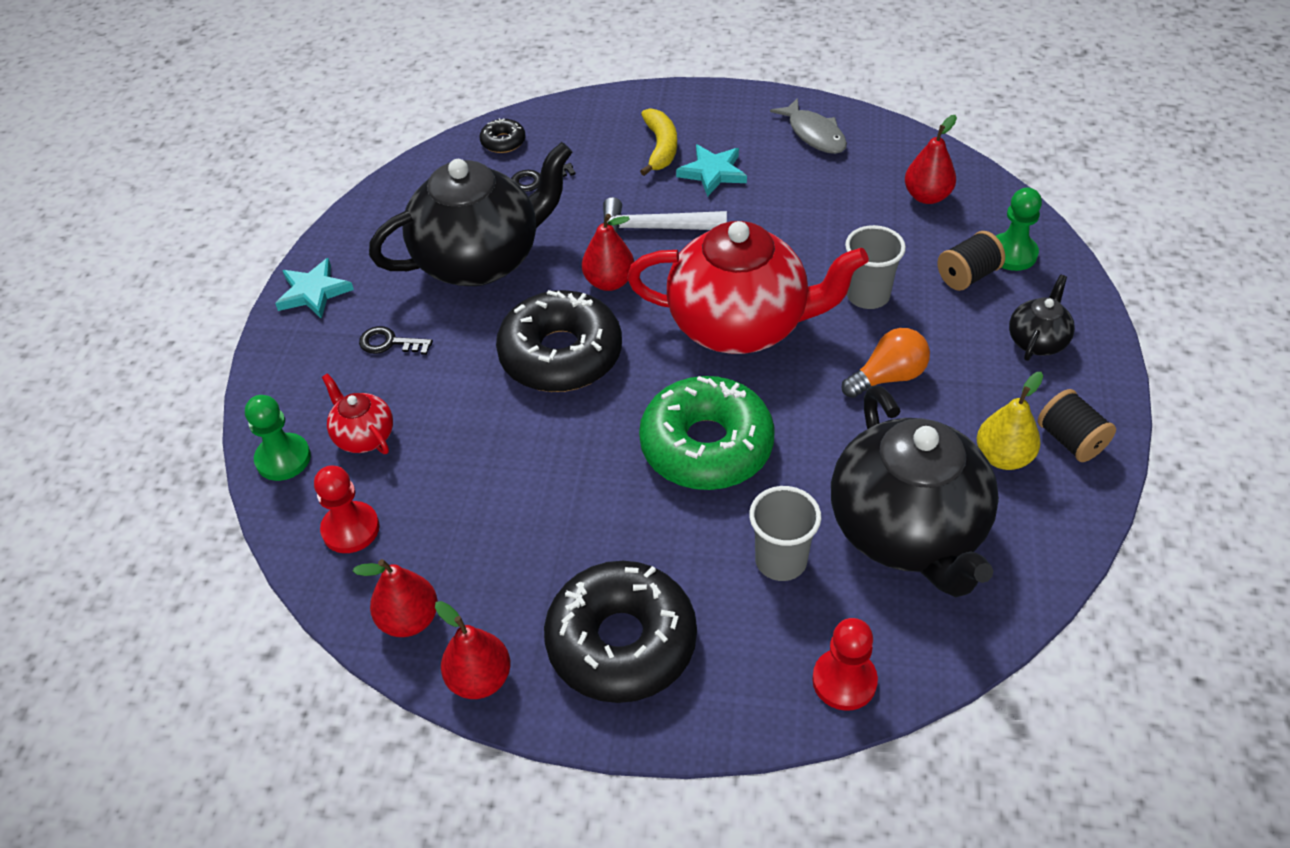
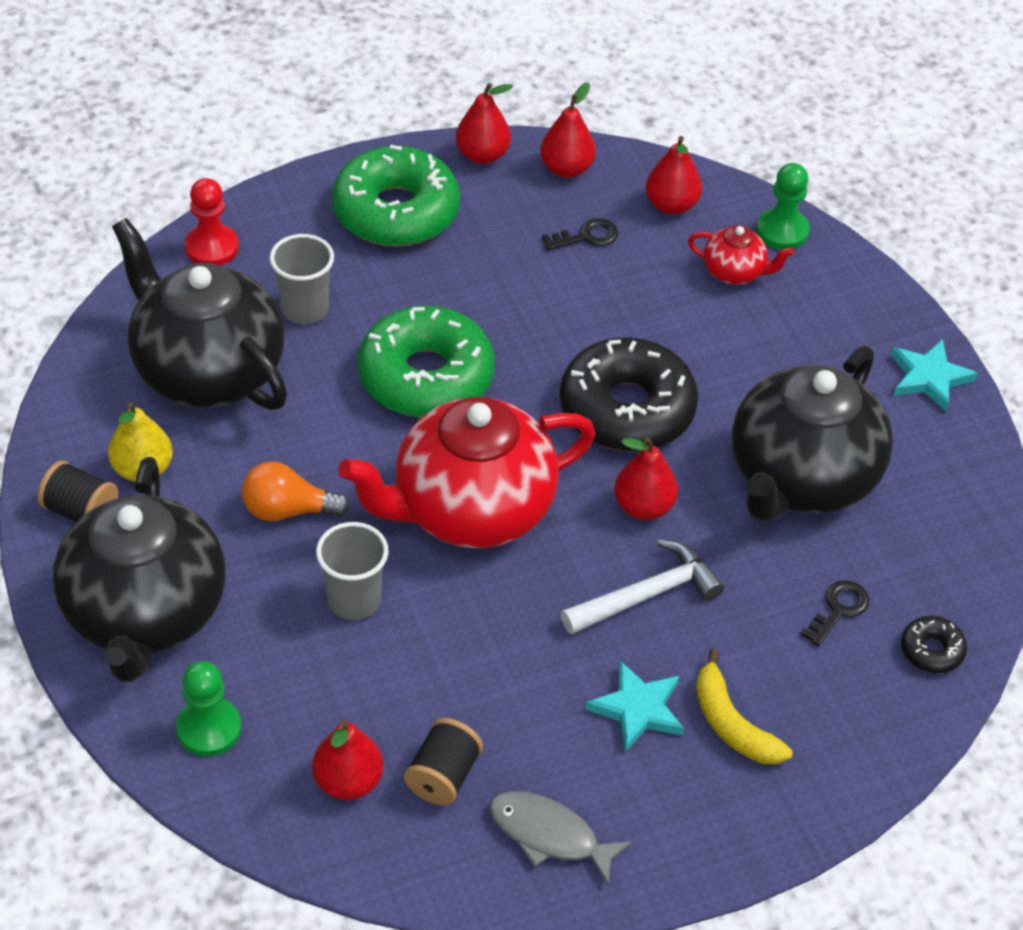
camera: 145 degrees right, 0 degrees up
(350, 529) = (671, 205): red pawn -> red pear
(389, 343) = (800, 357): black key -> black key (586, 236)
(621, 642) = (396, 211): black donut -> green donut
(888, 377) = (288, 510): orange light bulb -> orange light bulb turned 60 degrees clockwise
(967, 276) = (252, 673): black spool -> black spool (443, 776)
(1037, 341) = (145, 614): black teapot -> black teapot, size x2.27

